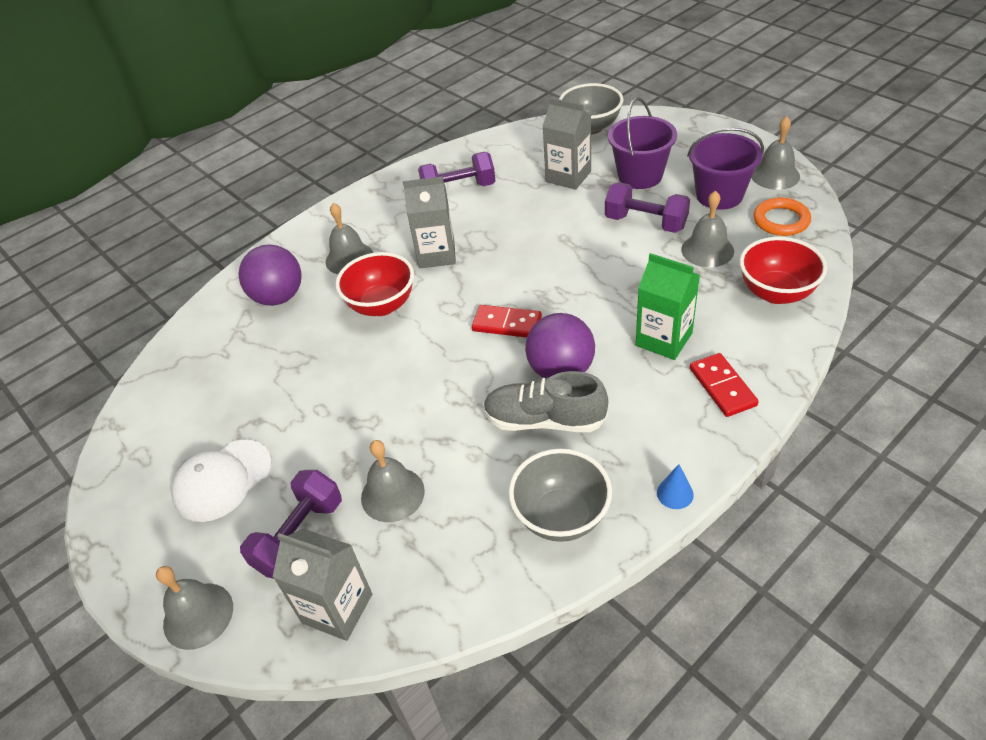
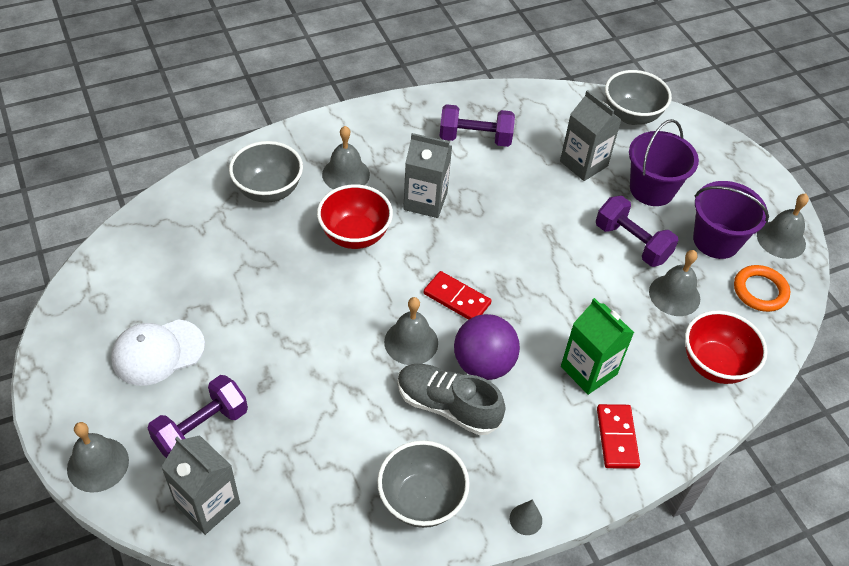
camera: 10 degrees right, 5 degrees up
(279, 297) = (268, 190): purple ball -> grey bowl
(392, 494) = (291, 422): grey bell -> grey bell (411, 342)
(675, 493) = (525, 519): blue cone -> grey cone

